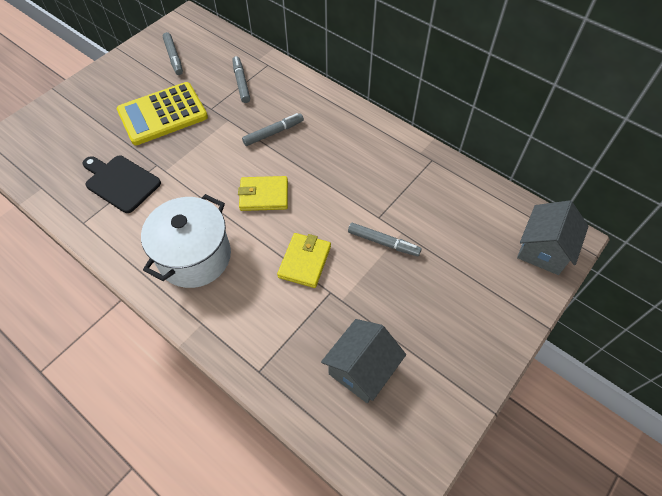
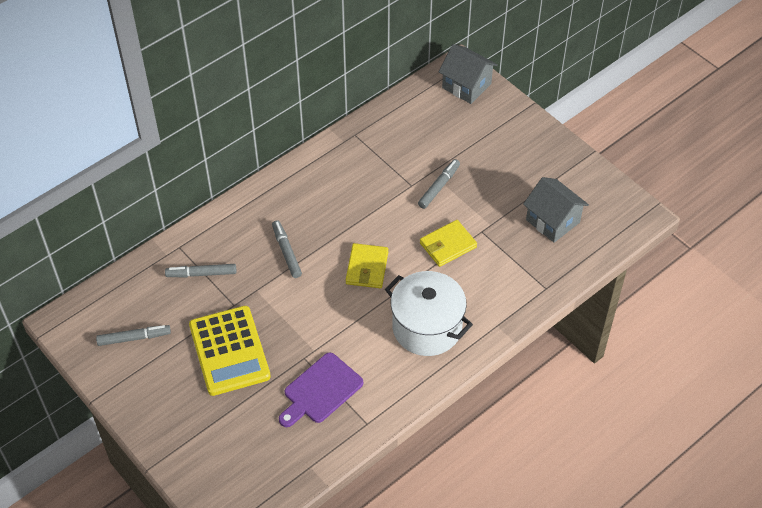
camera: 80 degrees left, 5 degrees down
(120, 182) = (320, 390): black cutting board -> purple cutting board
(304, 261) = (448, 245): yellow wallet -> yellow wallet turned 60 degrees counterclockwise

